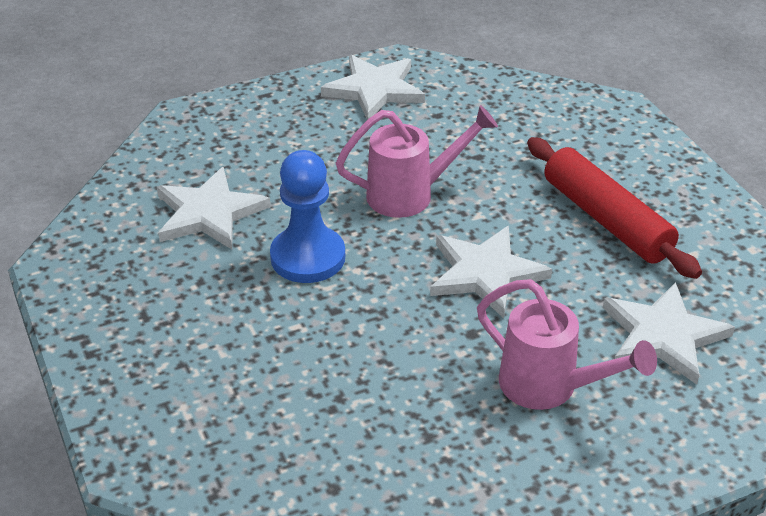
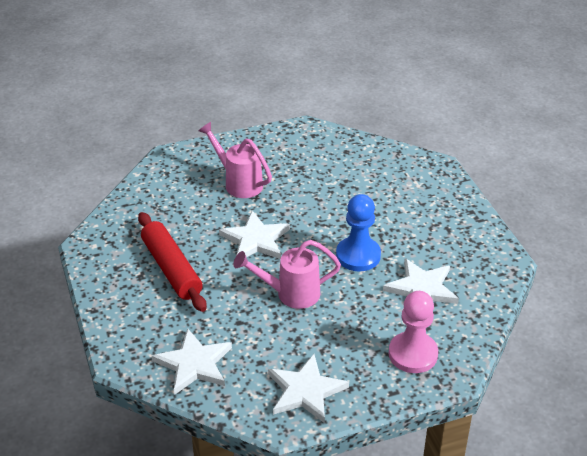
camera: 175 degrees left, 0 degrees up
(235, 132) = (413, 354): none -> pink pawn
(663, 336) = (171, 202): white star -> white star (194, 364)

